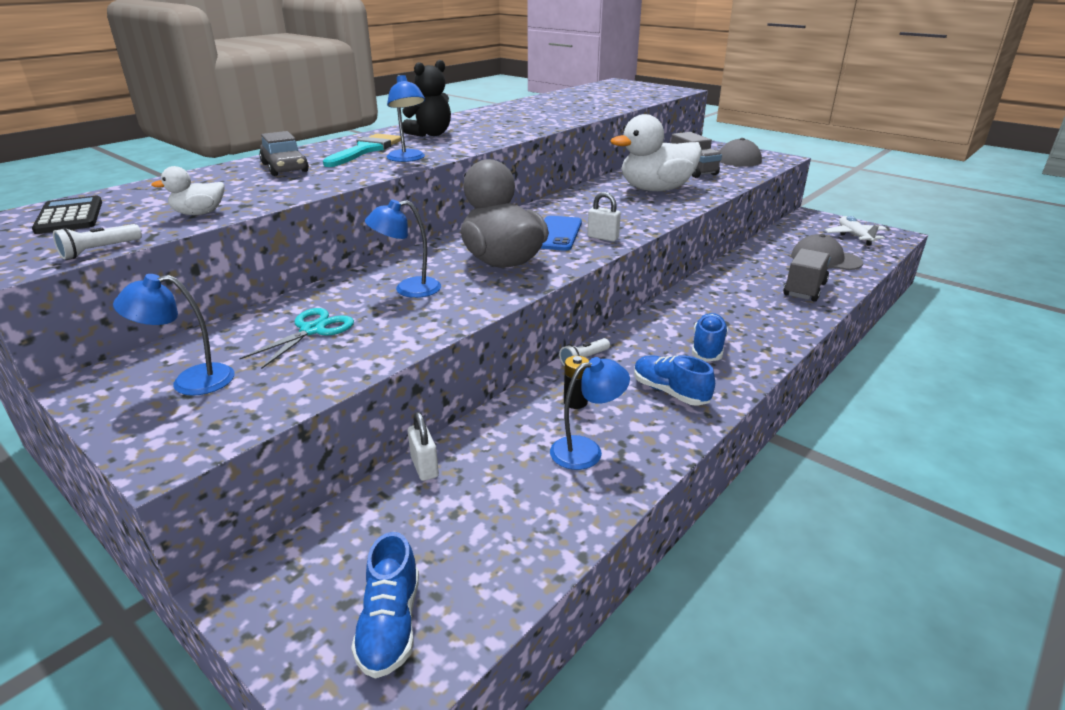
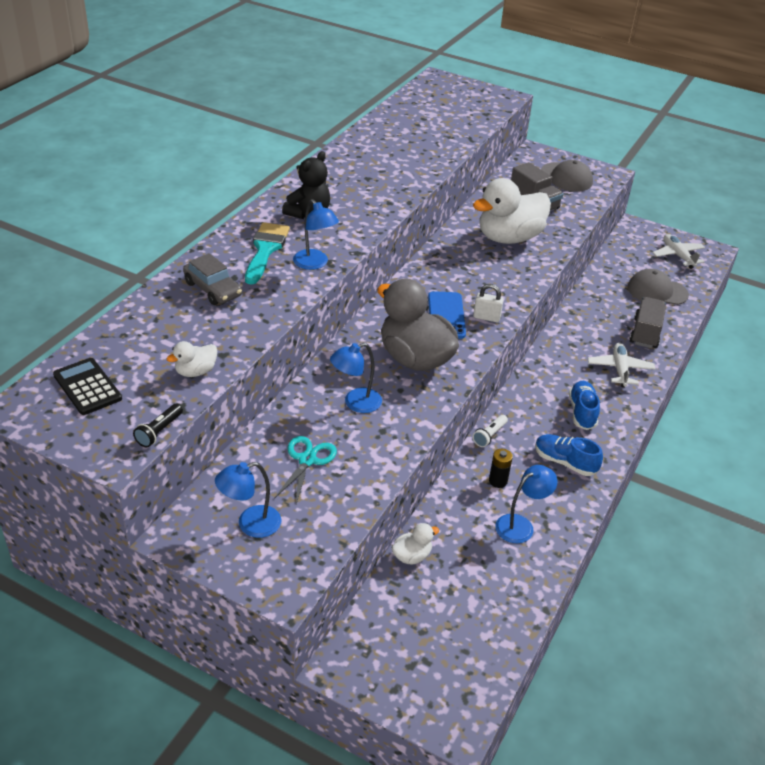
camera: 15 degrees left, 10 degrees up
(100, 250) = (159, 431): white flashlight -> black flashlight
(390, 624) = (446, 674): blue shoe -> none
(424, 467) = (412, 556): white padlock -> white duck
(766, 316) = (619, 369): none -> white plane

